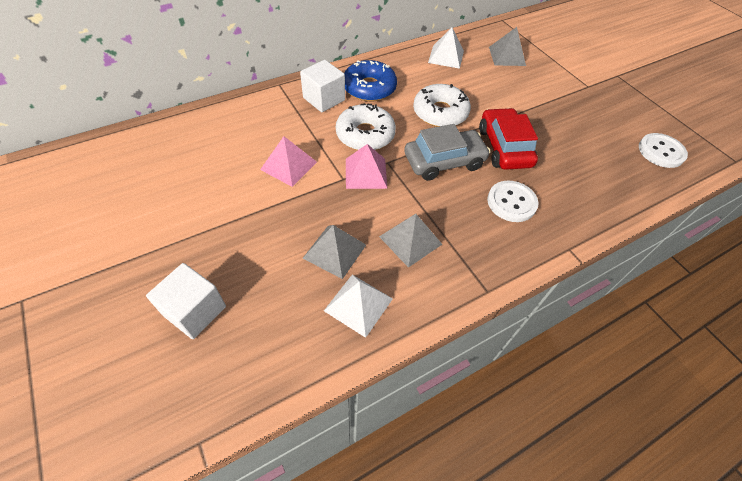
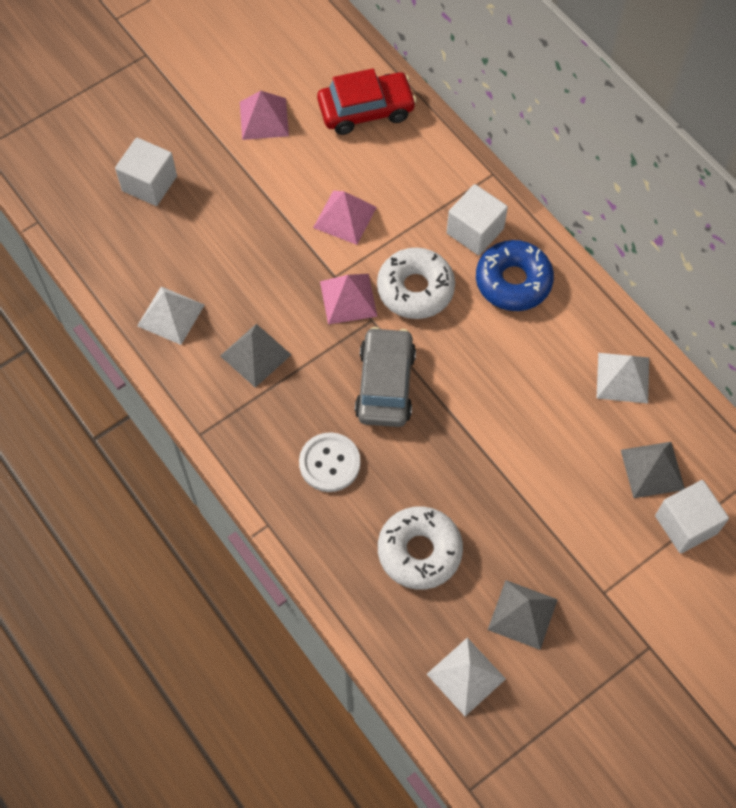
camera: 85 degrees right, 10 degrees up
(163, 207) = (264, 119): none -> pink pyramid
(334, 251) = (231, 284): grey pyramid -> grey pyramid (522, 614)
(440, 113) = (481, 375): white donut -> white donut (419, 551)
(444, 161) = (385, 384): grey car -> grey car turned 150 degrees counterclockwise
(504, 147) = (428, 458): red car -> red car (366, 110)
(540, 50) = (686, 524): none -> white cube
(661, 151) = (466, 676): white button -> white pyramid

